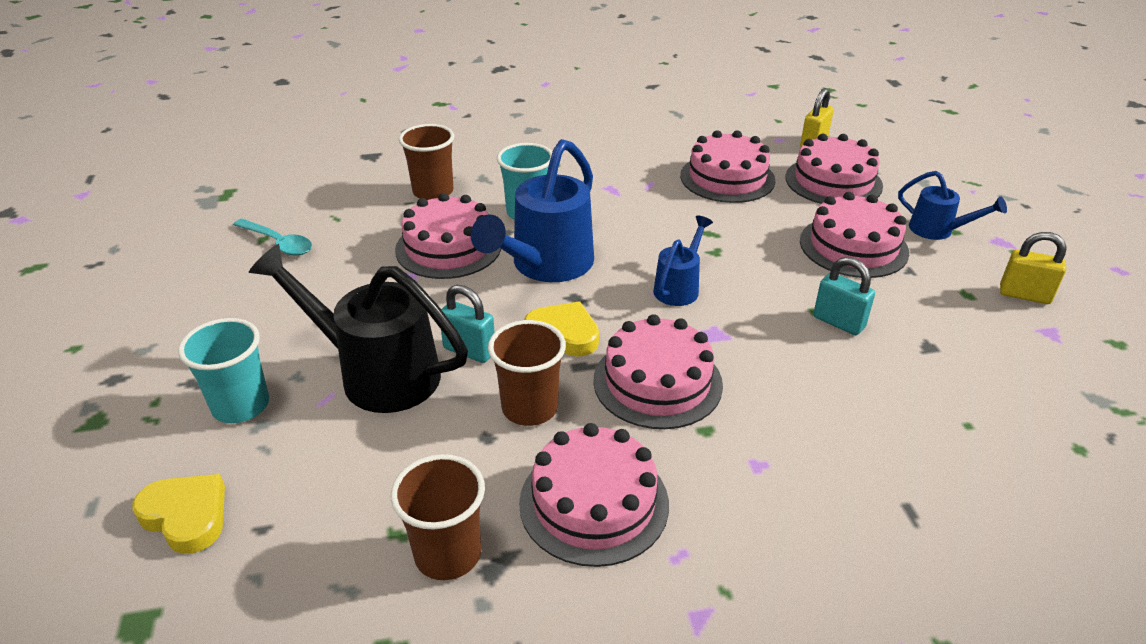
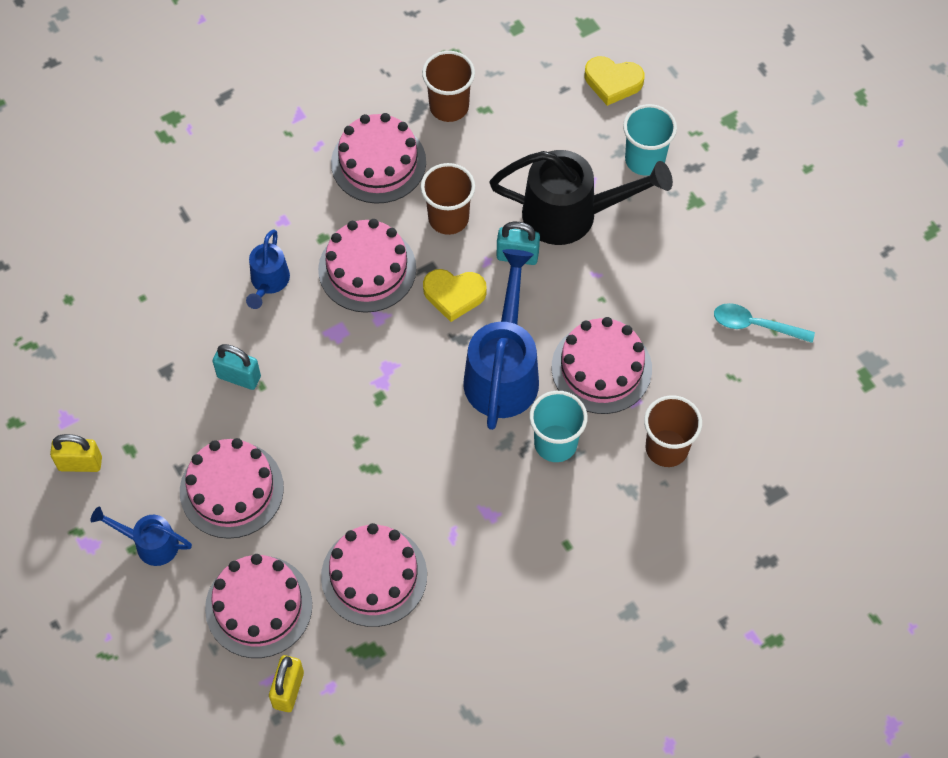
camera: 160 degrees right, 25 degrees up
(679, 287) = (379, 379): blue watering can -> blue watering can (268, 282)

